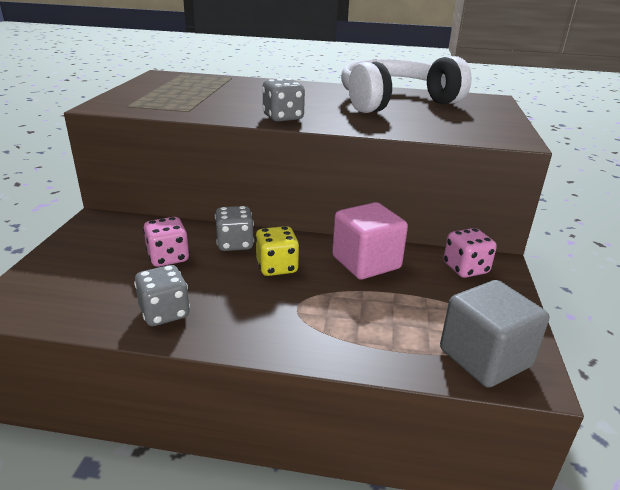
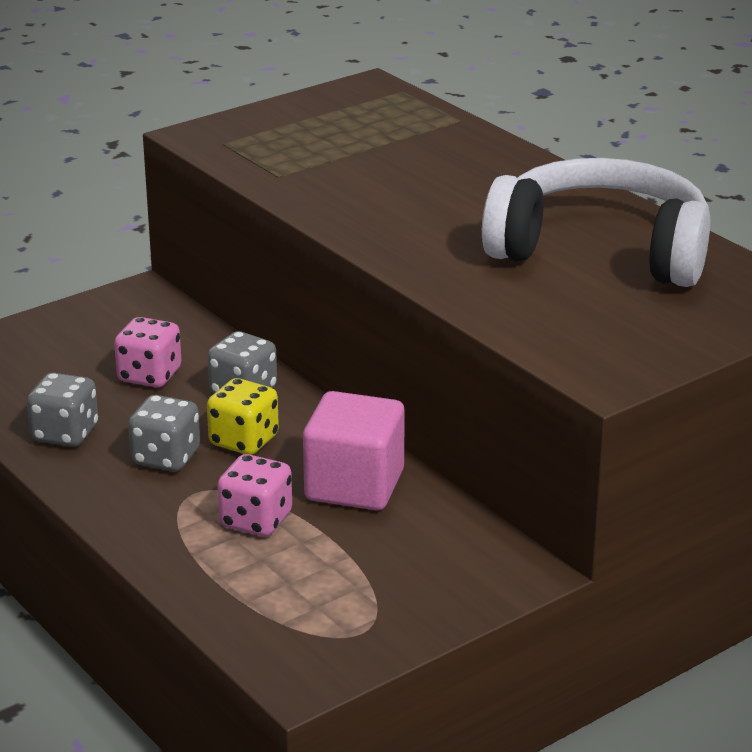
camera: 45 degrees right, 0 degrees up
(283, 118) = (369, 228): grey dice -> grey dice (166, 458)
(465, 268) = (465, 553): pink dice -> pink dice (256, 521)
(484, 358) = (289, 637): grey cube -> none

